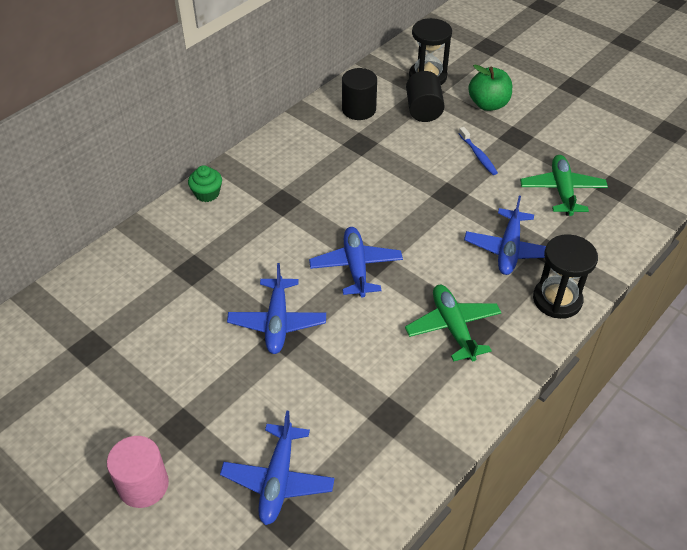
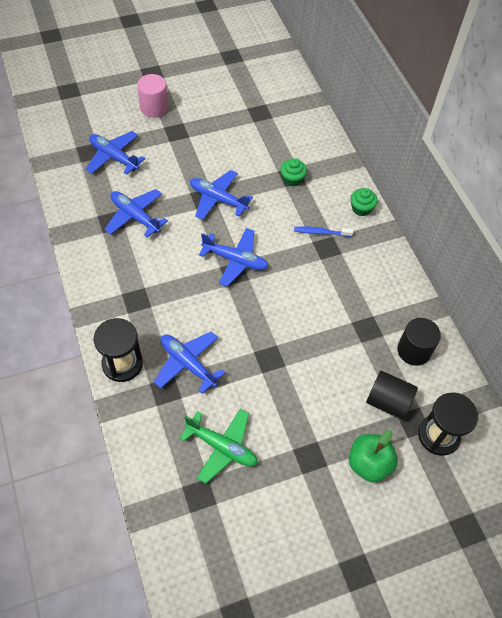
camera: 115 degrees right, 10 degrees up
(198, 266) = (292, 179): none -> green cupcake
(364, 394) = (135, 216): none -> blue plane
(453, 327) = (147, 287): green plane -> none
(478, 155) = (303, 409): blue toothbrush -> blue toothbrush (321, 232)

